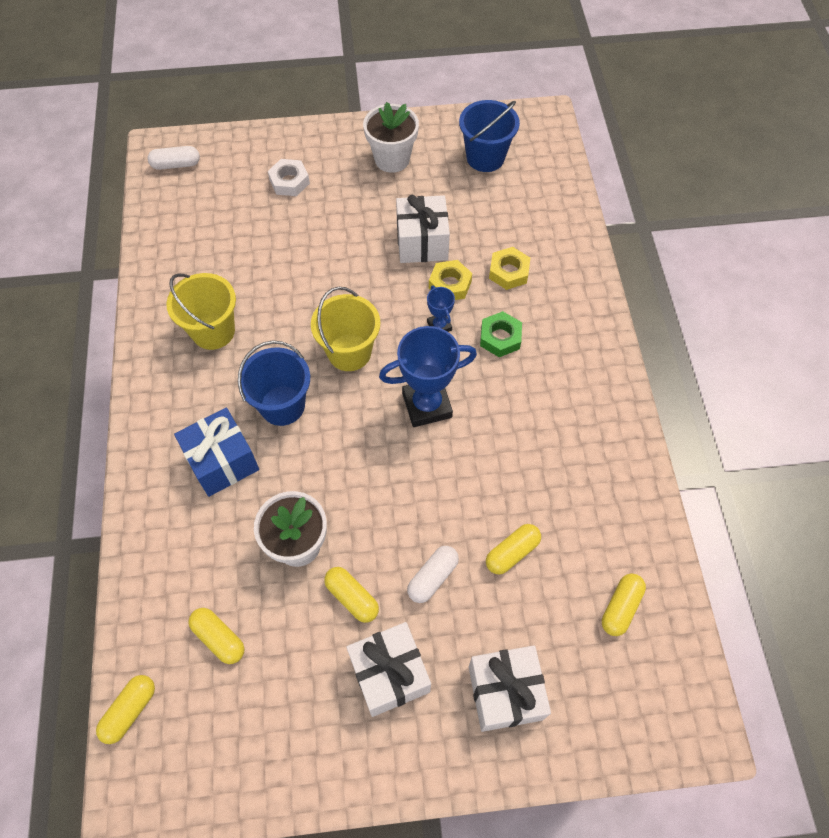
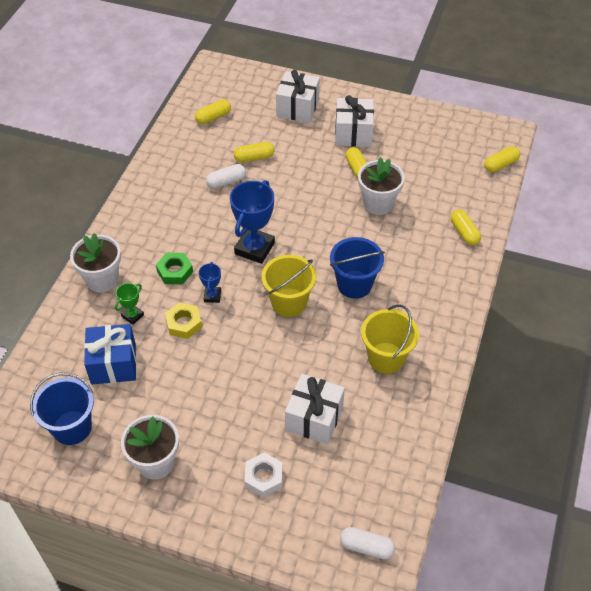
camera: 155 degrees left, 10 degrees down
(219, 638) = (442, 177): yellow capsule -> yellow capsule (464, 233)
(222, 461) = (410, 264): blue gift -> blue gift (113, 364)
(422, 242) = (182, 367): white gift -> white gift (314, 418)
(427, 405) = (254, 248): blue trophy -> blue trophy turned 75 degrees counterclockwise
(432, 577) = (306, 162): white capsule -> white capsule (226, 181)
(508, 272) = (132, 316): yellow nut -> green trophy
(571, 297) = (102, 279): none -> white flower pot

